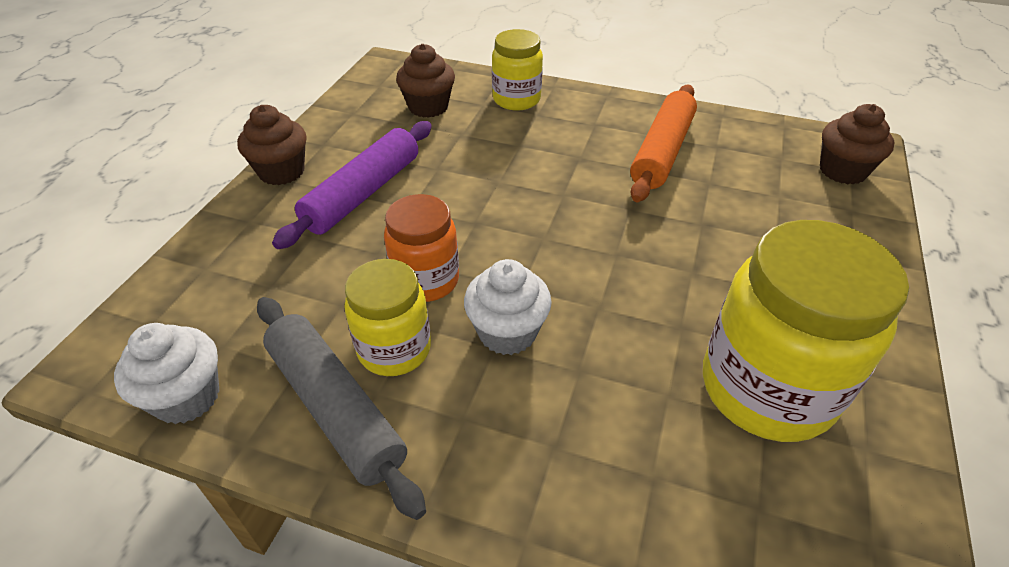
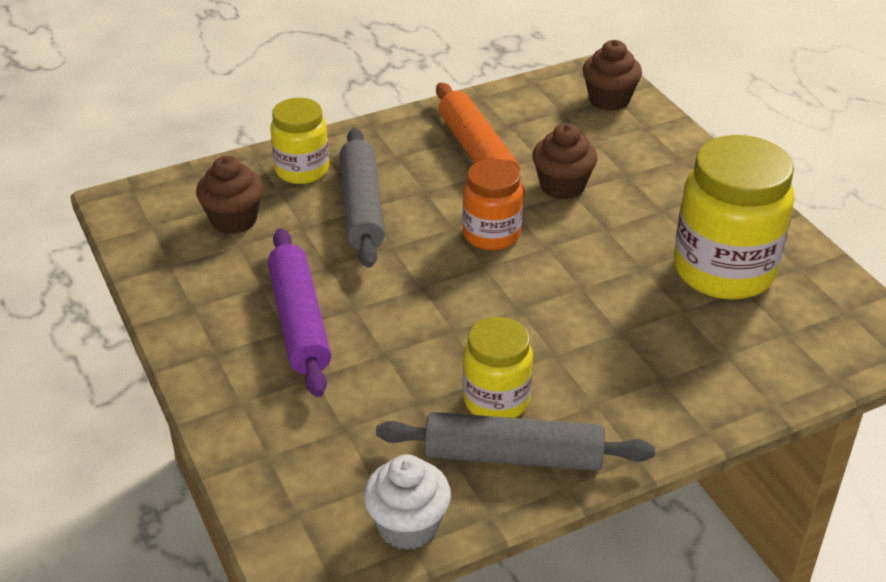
camera: 45 degrees left, 5 degrees down
(281, 171) = (196, 350): brown cupcake -> brown cupcake (562, 186)
(426, 280) = (449, 347): orange jar -> orange jar (491, 235)
(507, 332) = (549, 341): white cupcake -> none
(519, 144) = (362, 207): none -> grey rolling pin

